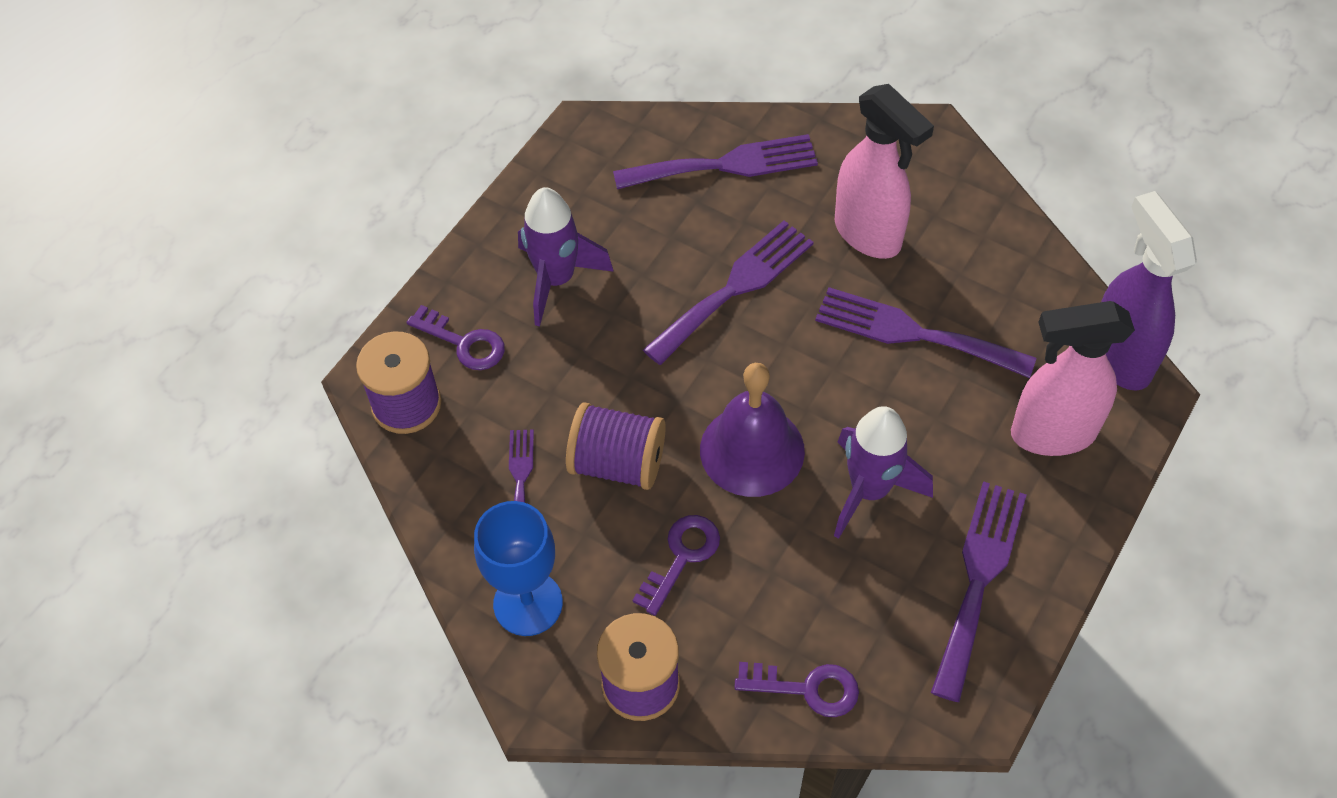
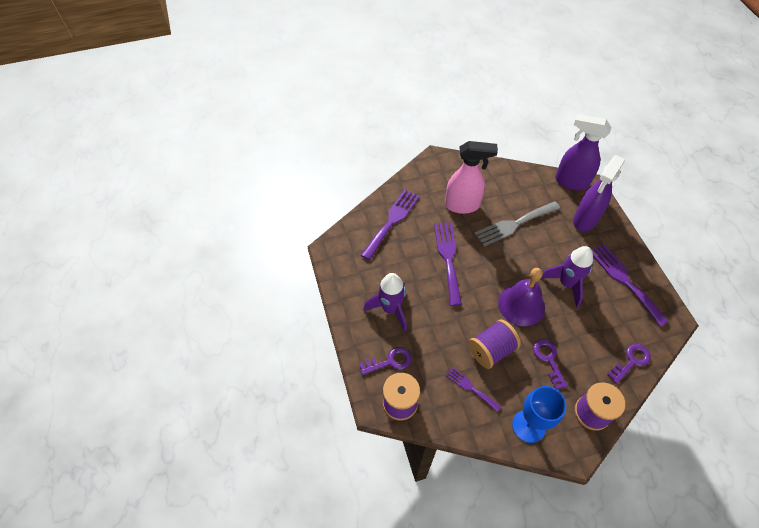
camera: 50 degrees left, 0 degrees up
(913, 333) = (514, 224): purple fork -> grey fork
(1051, 433) = (585, 220): pink spray bottle -> purple spray bottle

